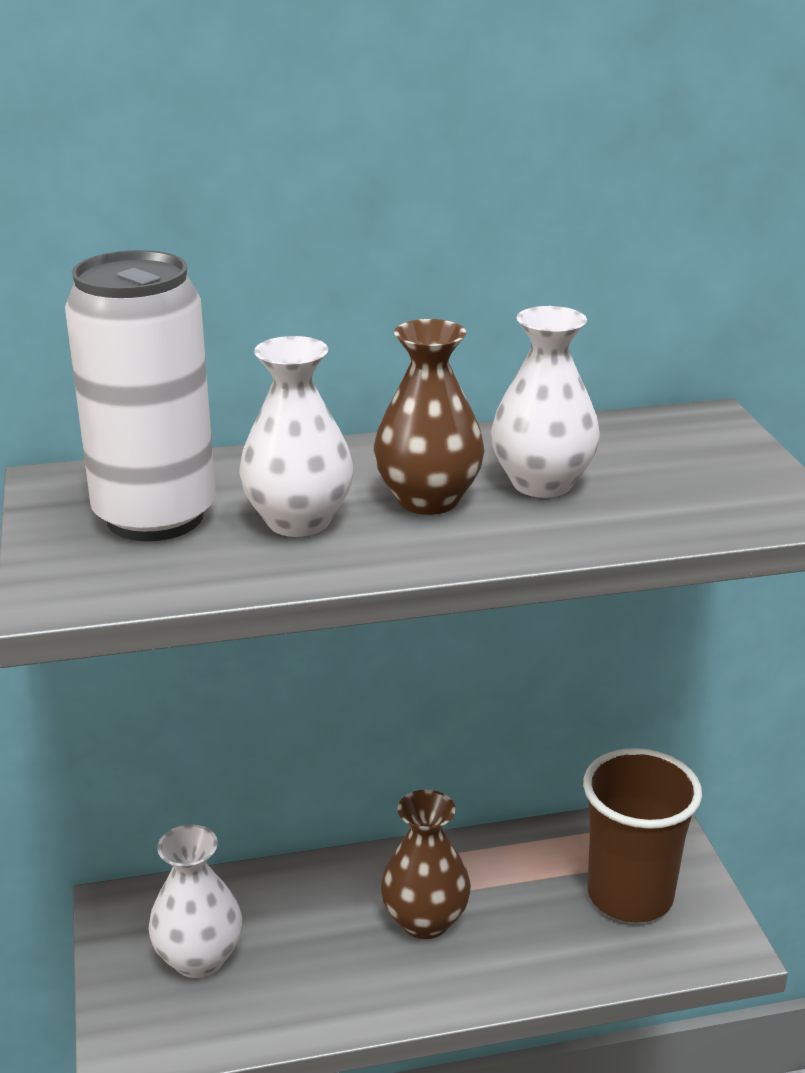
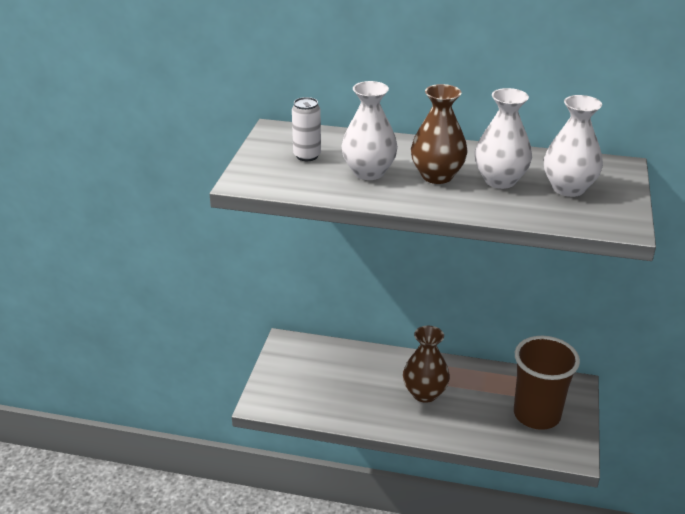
camera: 25 degrees right, 5 degrees up
(155, 517) = (307, 156): white can -> white can, size x0.47
(199, 958) = (311, 376): white vase -> white vase (568, 188)

